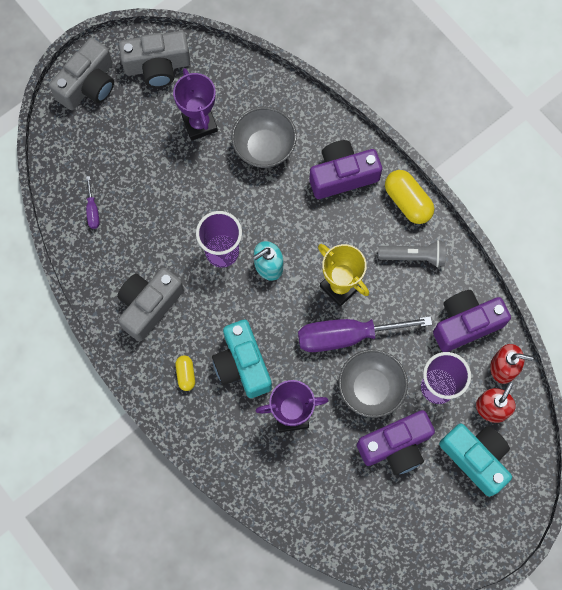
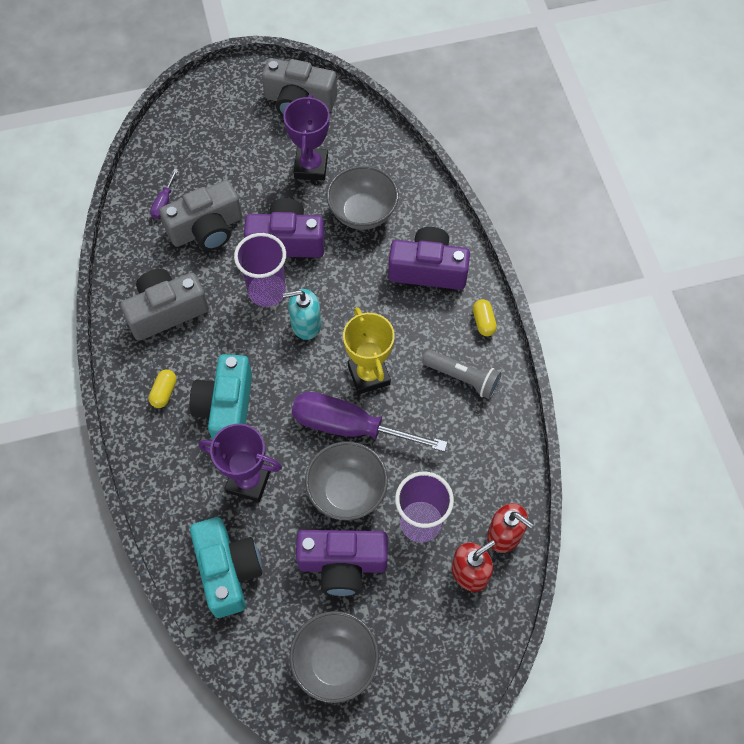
camera: 25 degrees right, 10 degrees down
(88, 85) = (225, 93): grey camera -> grey camera (207, 229)
(407, 201) = (483, 322): yellow capsule -> yellow capsule, size x0.56
(427, 520) = (335, 662): none -> grey bowl
(465, 324) = (485, 470): purple camera -> purple camera (286, 241)
(476, 458) = (425, 618): turquoise camera -> turquoise camera (228, 570)

